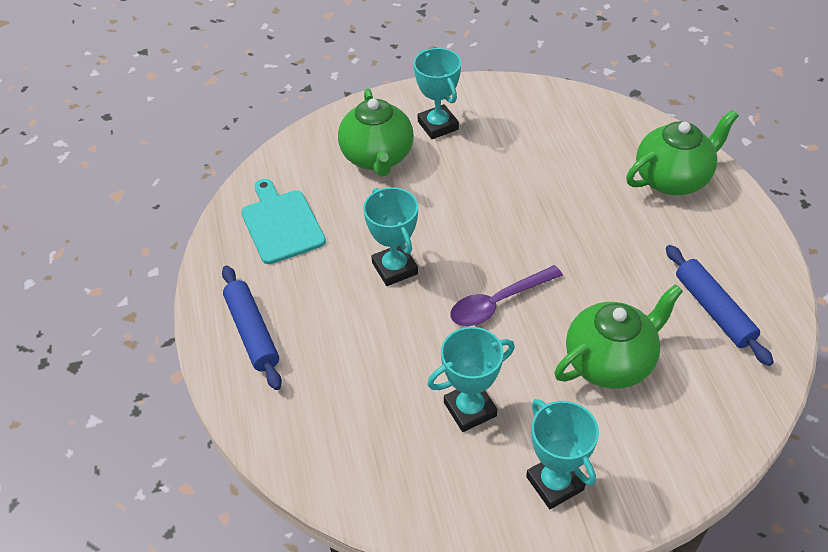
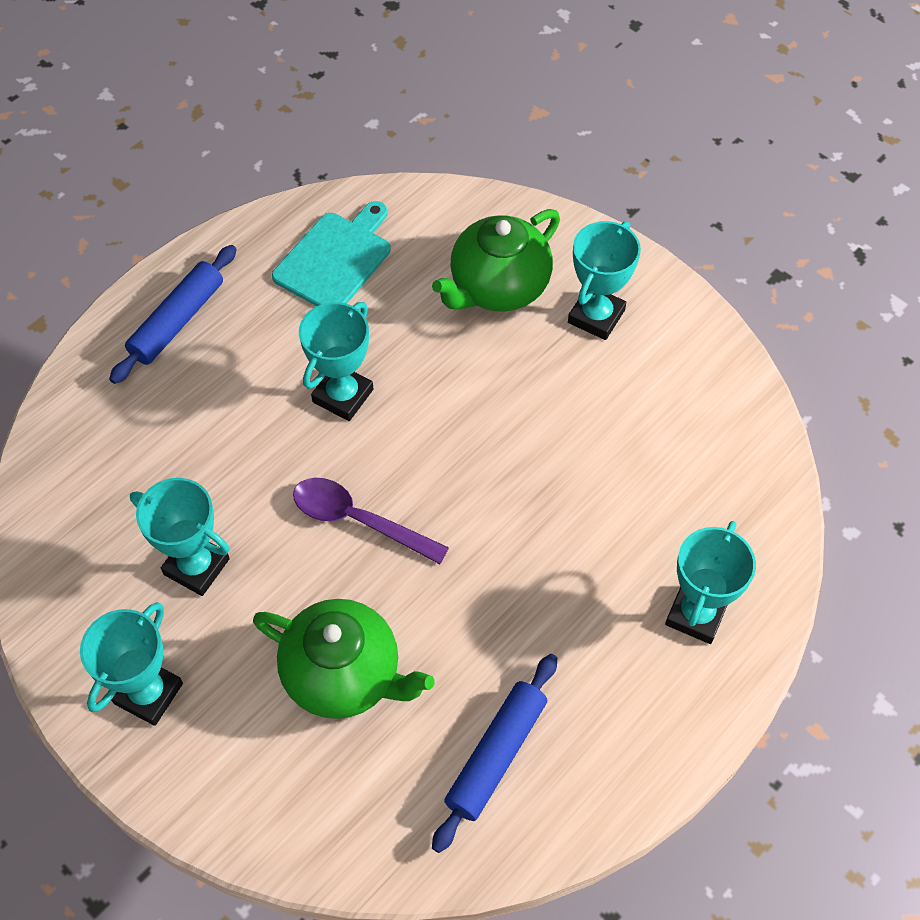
camera: 55 degrees right, 10 degrees up
(673, 179) = (696, 614): green teapot -> turquoise trophy

